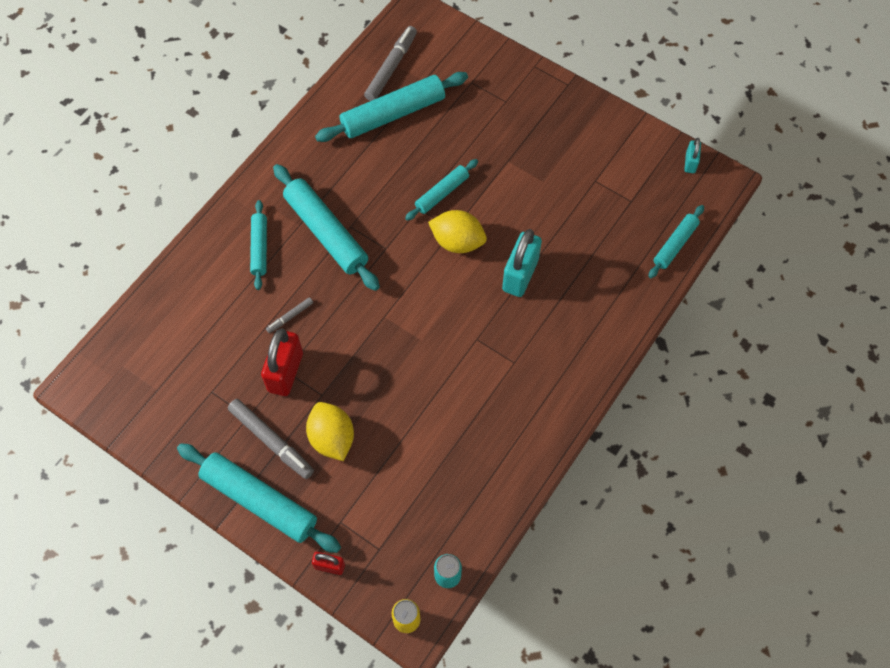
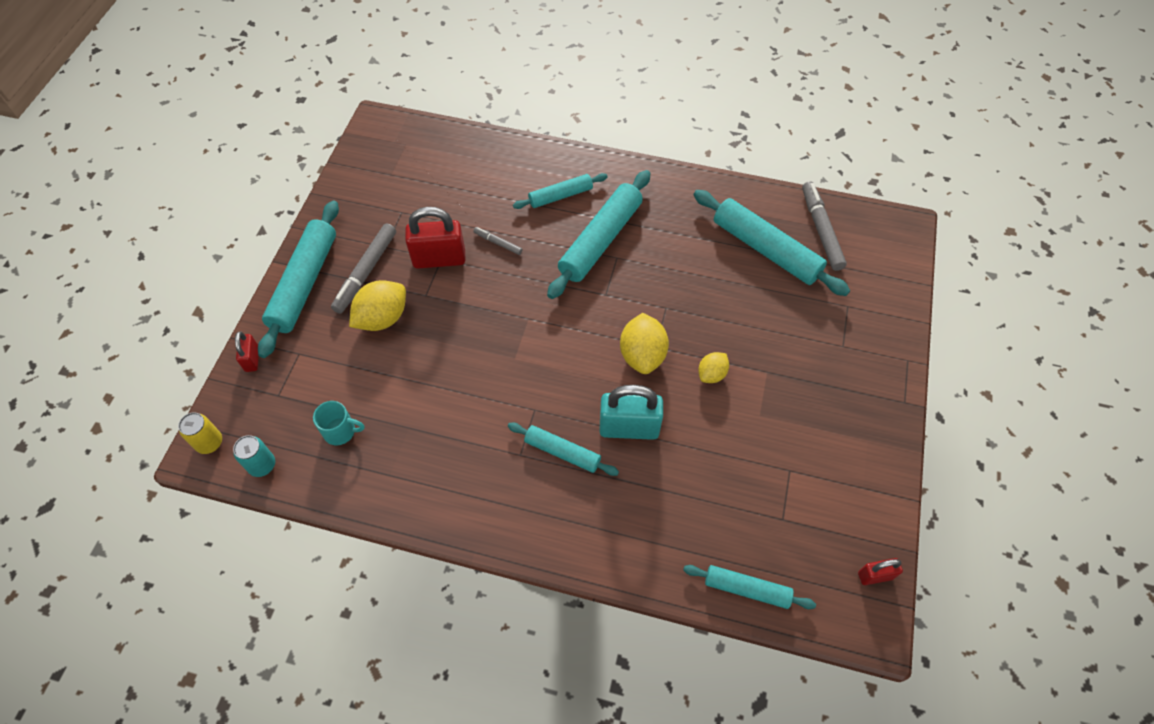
camera: 70 degrees right, 5 degrees down
(391, 67) = (821, 230): grey marker -> grey marker turned 105 degrees counterclockwise
(438, 501) = (340, 431): none -> turquoise mug
(442, 193) = (694, 322): turquoise rolling pin -> turquoise rolling pin (562, 452)
(495, 199) = (711, 374): none -> yellow lemon
(690, 163) = (875, 575): turquoise padlock -> red padlock

